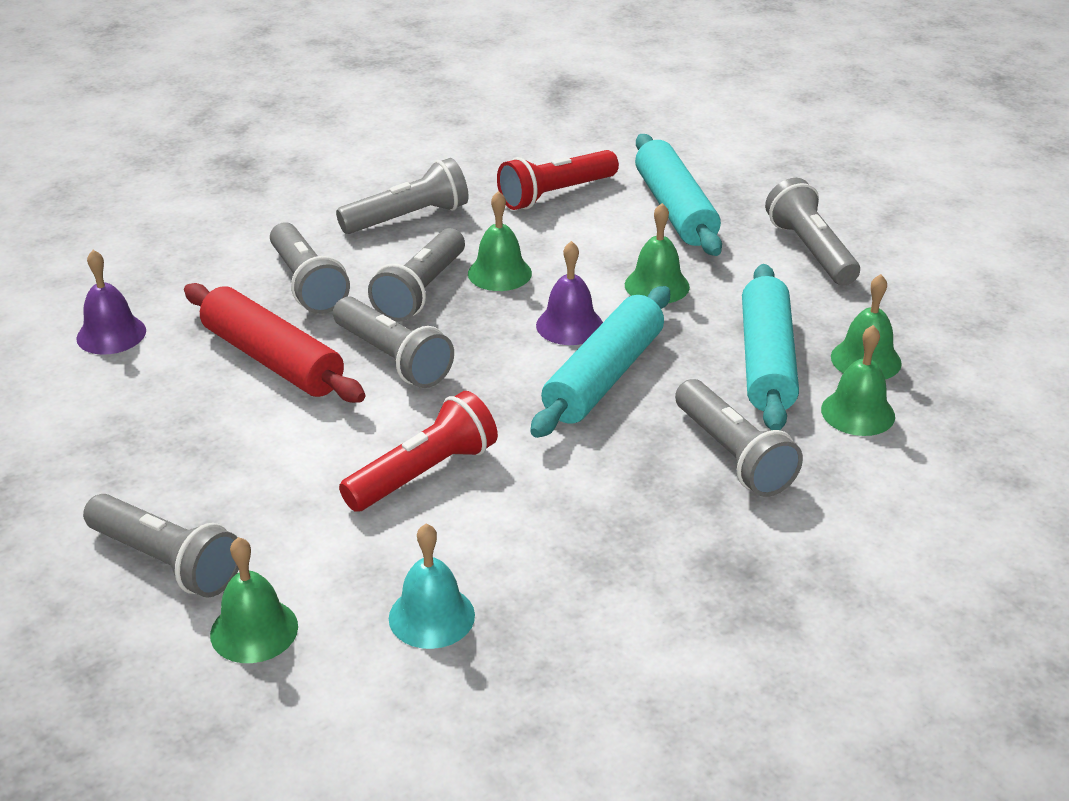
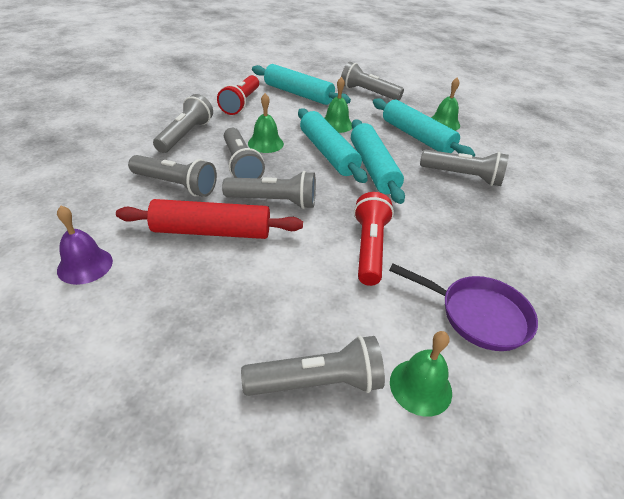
camera: 45 degrees left, 5 degrees up
(431, 616) = (478, 315): turquoise bell -> purple pan
(569, 325) = (328, 153): purple bell -> turquoise rolling pin
(858, 412) = (471, 142): green bell -> none

